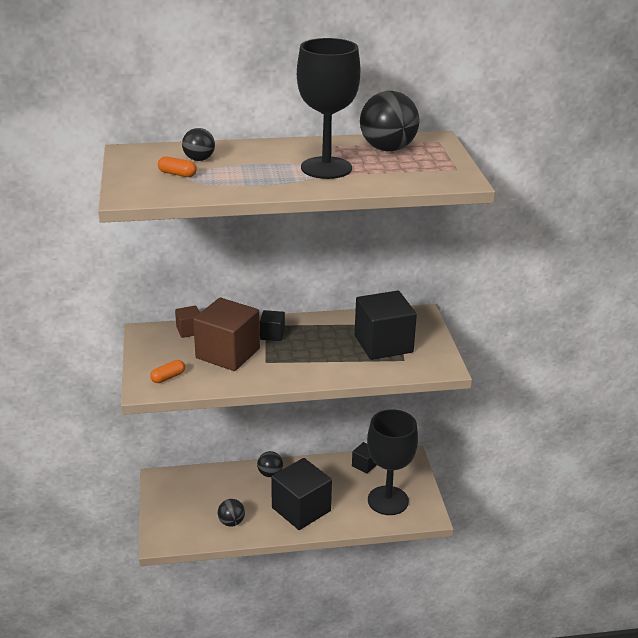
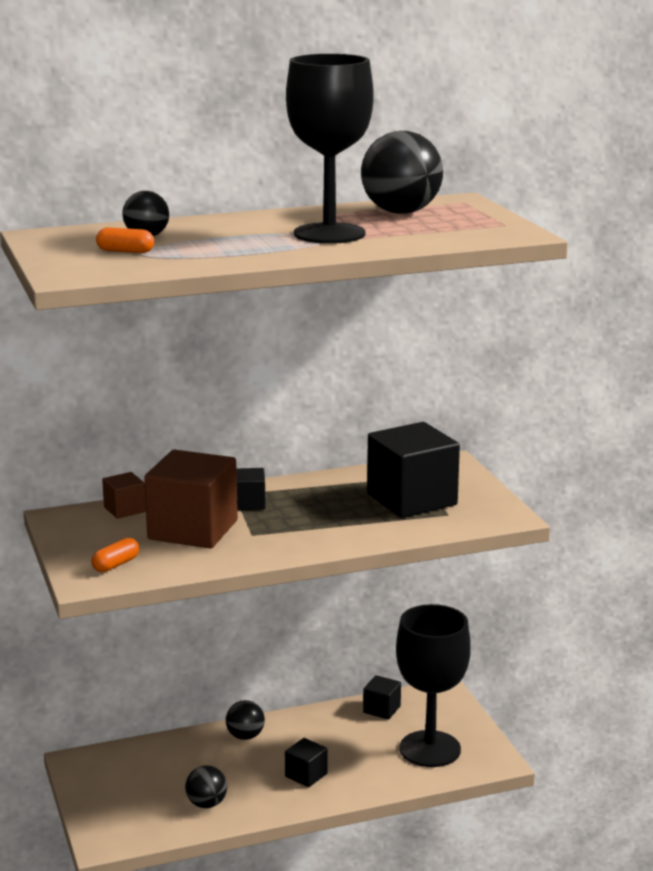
camera: 10 degrees left, 10 degrees down
(301, 509) = (306, 775): black cube -> black cube, size x0.47

